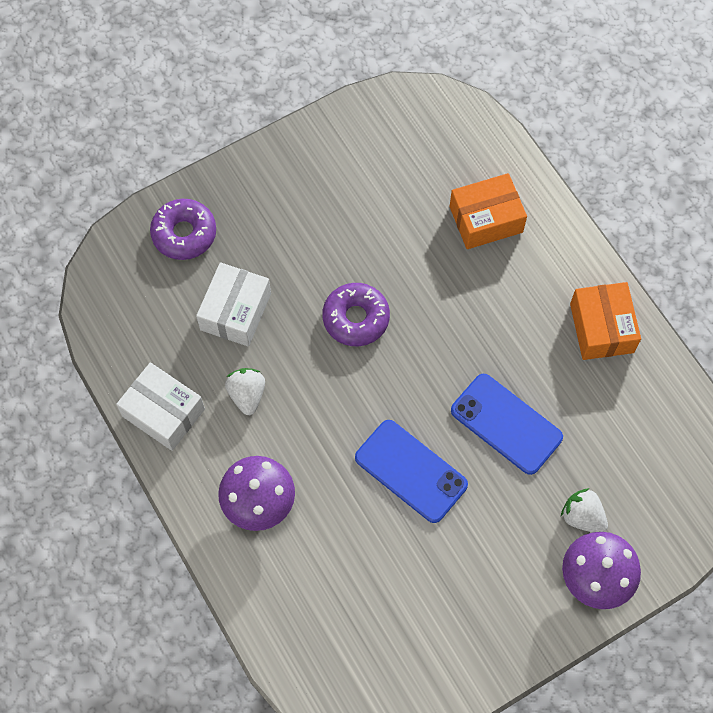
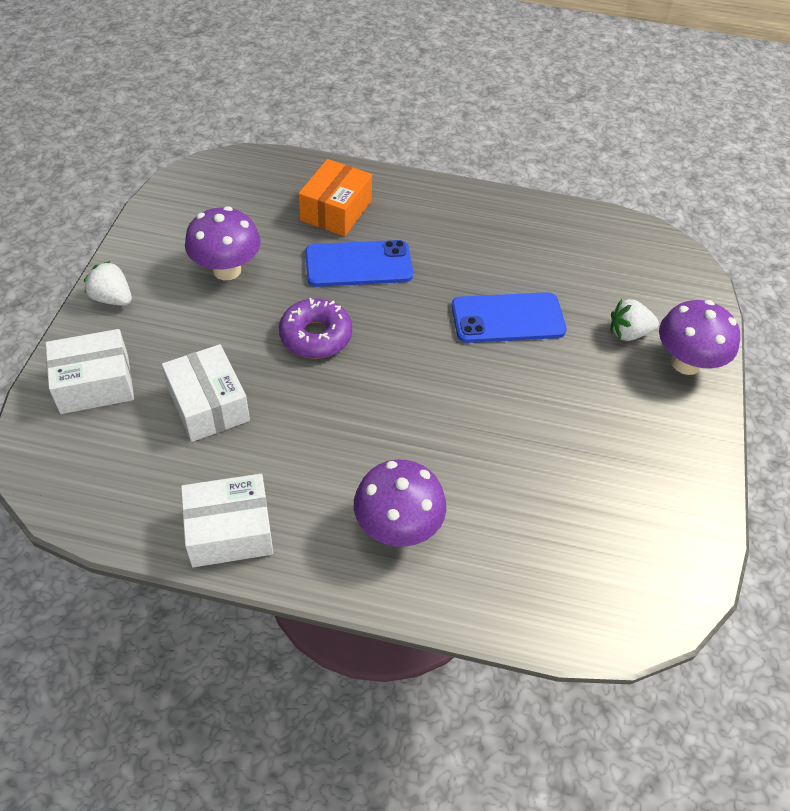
camera: 50 degrees left, 15 degrees down
(184, 234) = (95, 384): purple donut -> white box
(247, 395) = (290, 456): white strawberry -> white strawberry (112, 298)
(352, 209) = (227, 270): none -> purple mushroom
(411, 471) = (483, 402): blue phone -> blue phone (358, 264)
(601, 328) = (492, 218): orange box -> none

